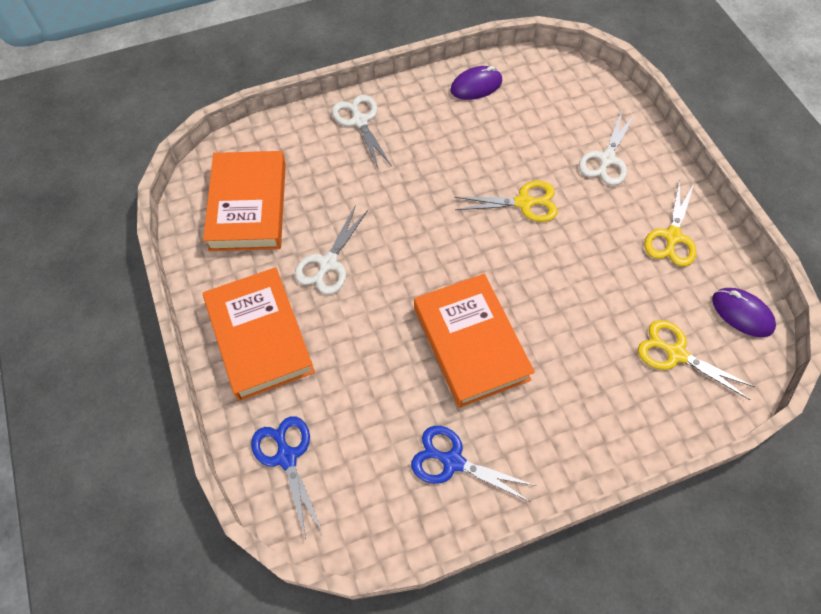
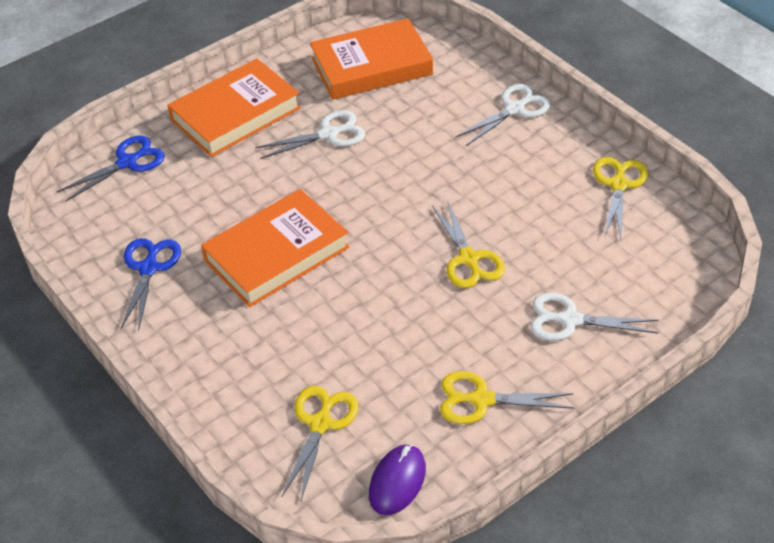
camera: 75 degrees right, 15 degrees down
(328, 263) = (329, 134): white scissors -> white scissors turned 150 degrees clockwise
(476, 86) = (618, 185): purple mouse -> yellow scissors

